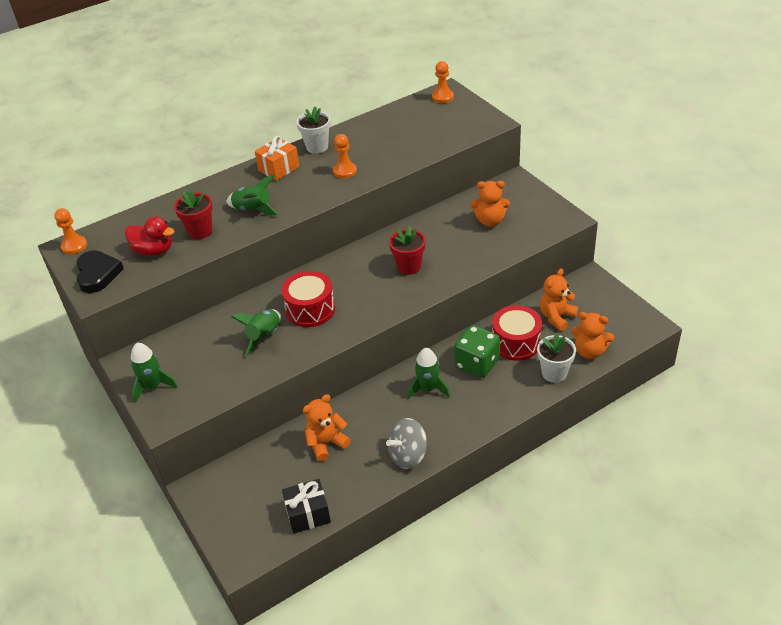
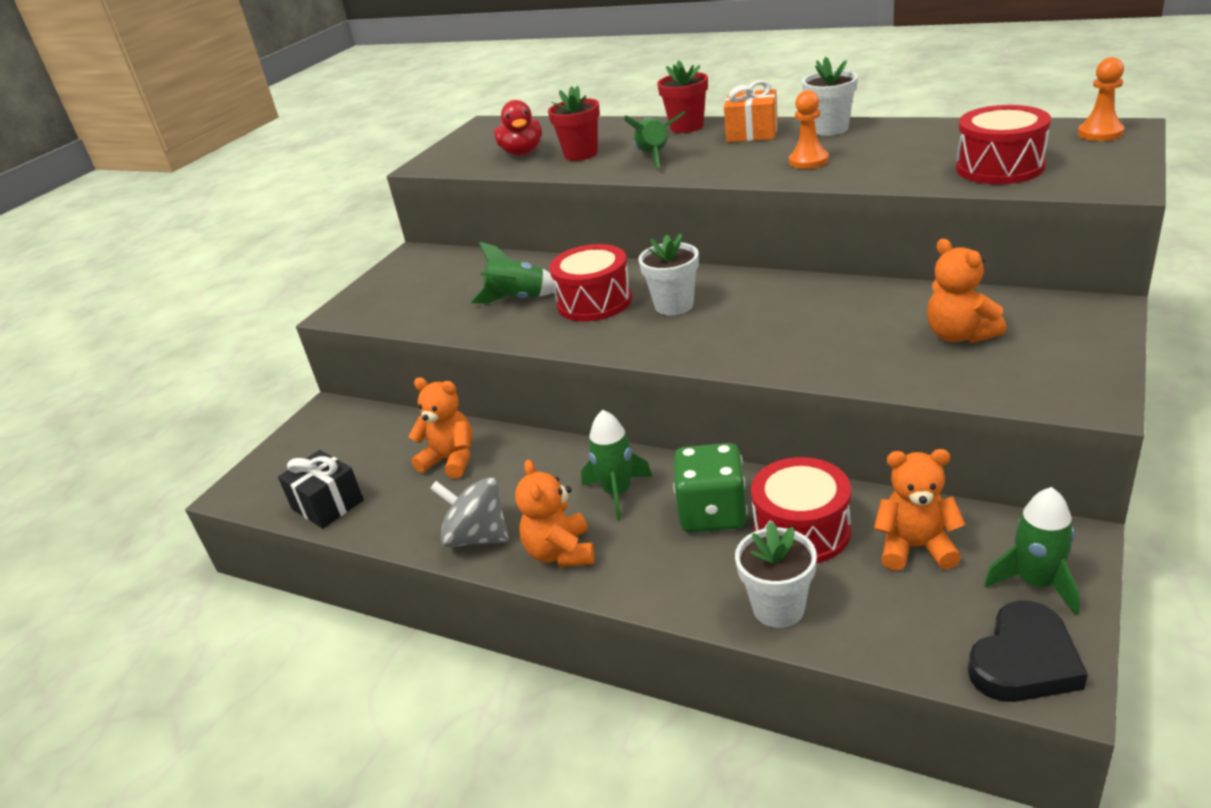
camera: 60 degrees right, 10 degrees down
(74, 246) = (490, 125): orange pawn -> none
(97, 274) = (458, 151): black heart -> black heart (1024, 661)
(153, 386) = (386, 282): green rocket -> green rocket (1036, 583)
(354, 284) = (674, 305): none -> white flower pot
(409, 266) = (760, 323): red flower pot -> red flower pot (687, 127)
(435, 134) = (999, 167): none -> red drum
(589, 351) = (880, 628): orange teddy bear -> orange teddy bear (561, 553)

